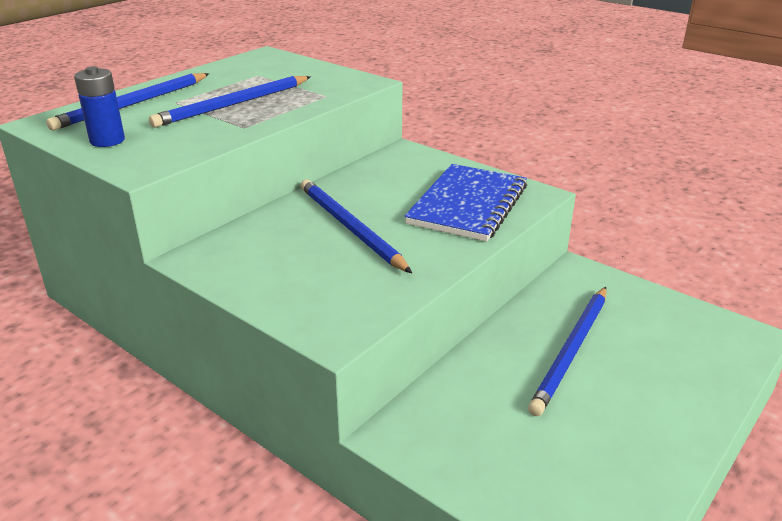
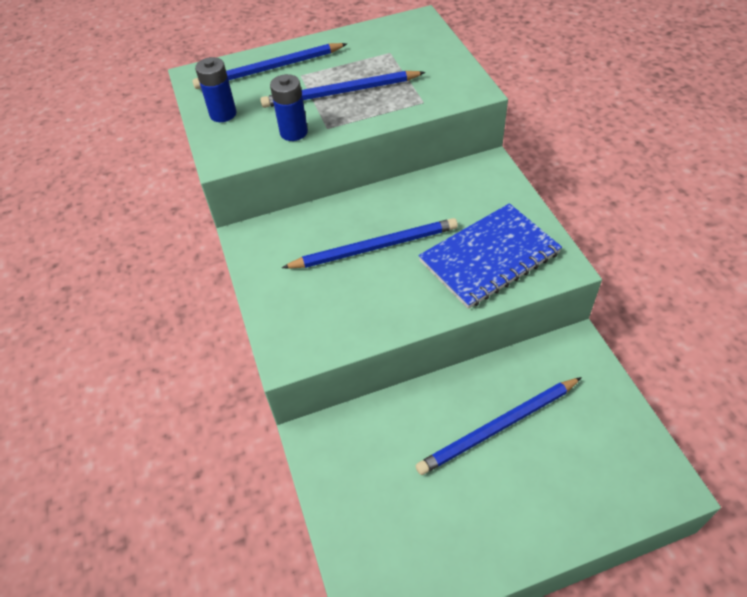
camera: 35 degrees right, 20 degrees up
(209, 136) = (294, 132): none -> blue battery
(350, 227) = (375, 247): blue pencil -> blue pencil turned 75 degrees clockwise

